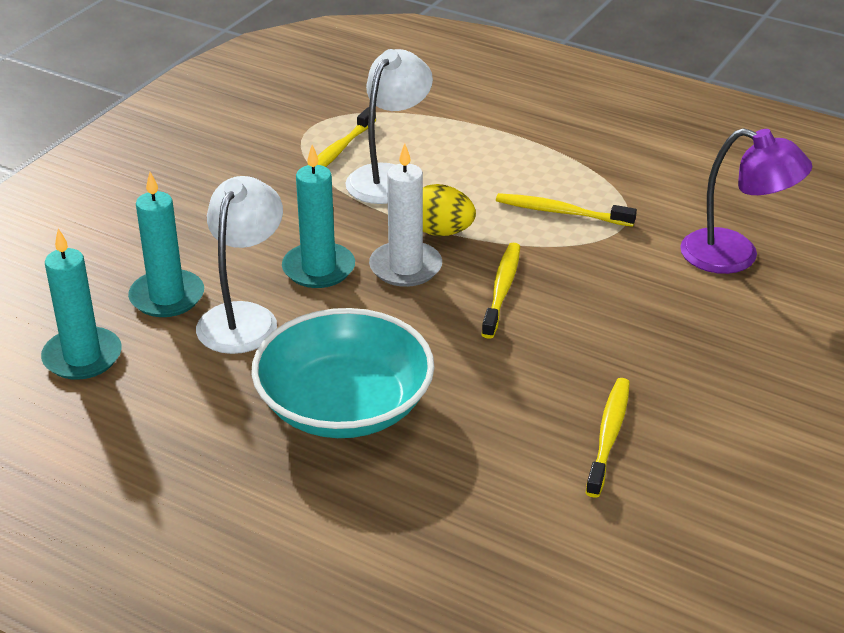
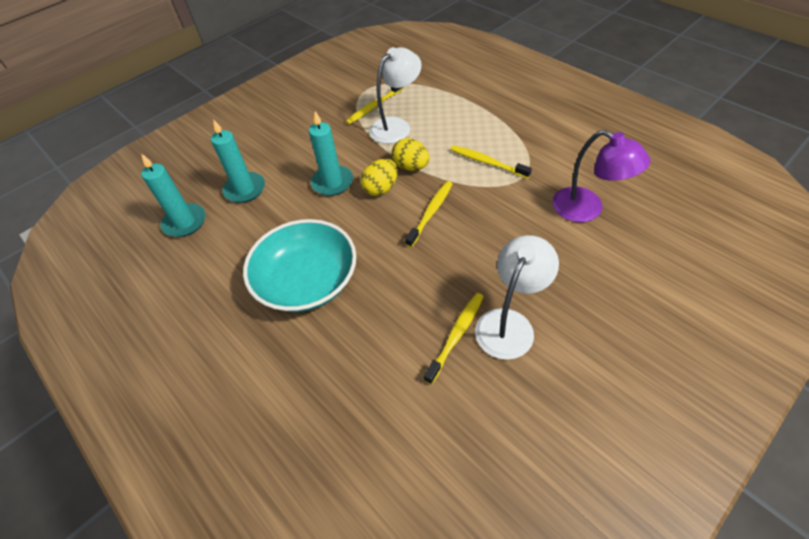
camera: 20 degrees right, 15 degrees up
(243, 317) = (278, 209): white lamp -> white lamp (509, 323)
(405, 267) = (381, 188): white candle -> yellow egg

